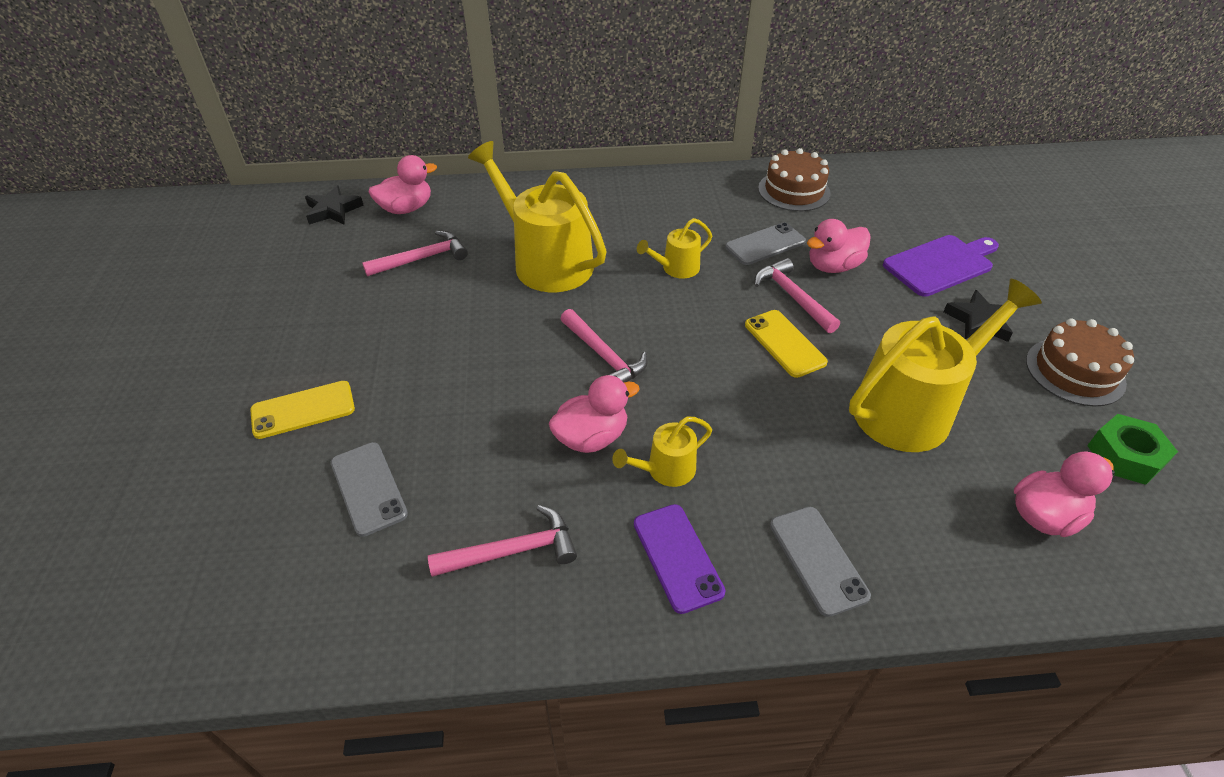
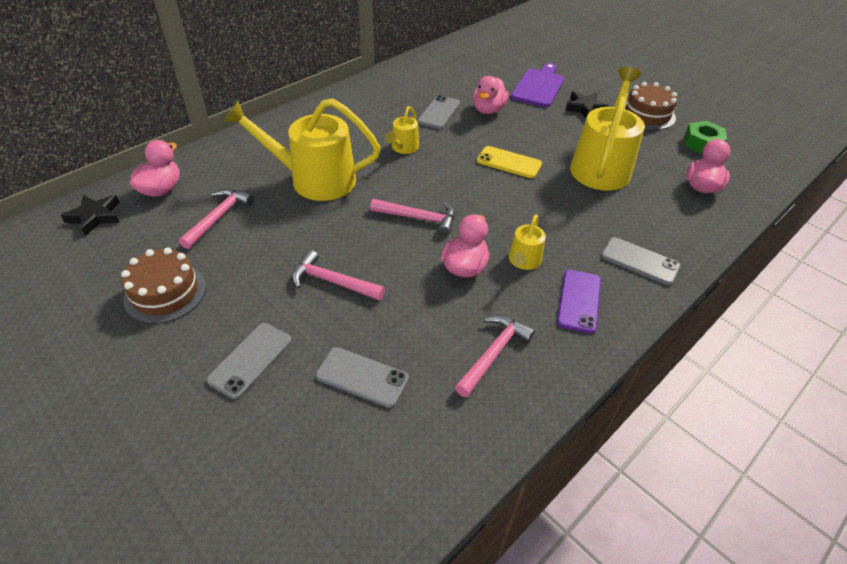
camera: 40 degrees left, 0 degrees up
(303, 410) = (250, 360): yellow phone -> grey phone
(677, 557) = (579, 301): purple phone -> purple phone turned 75 degrees clockwise
(792, 297) = (485, 135): pink hammer -> pink hammer (332, 281)
(794, 191) = (421, 75): brown cake -> brown cake (165, 292)

